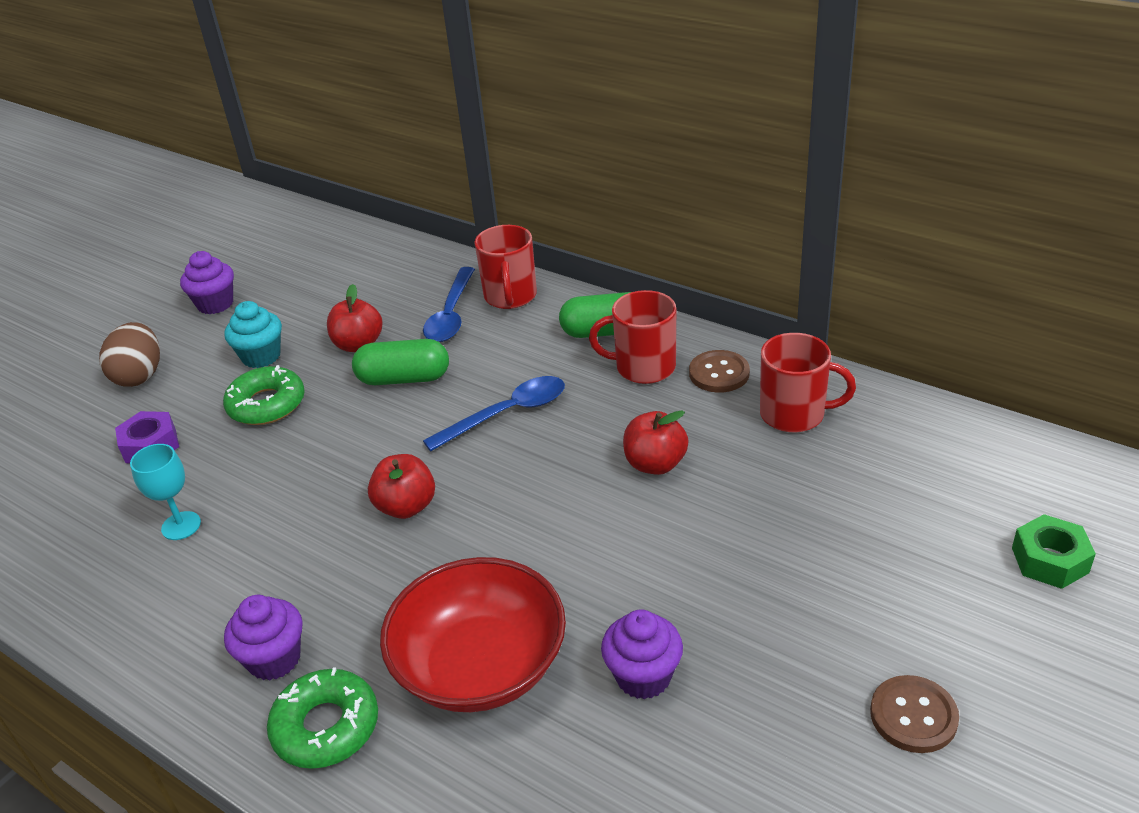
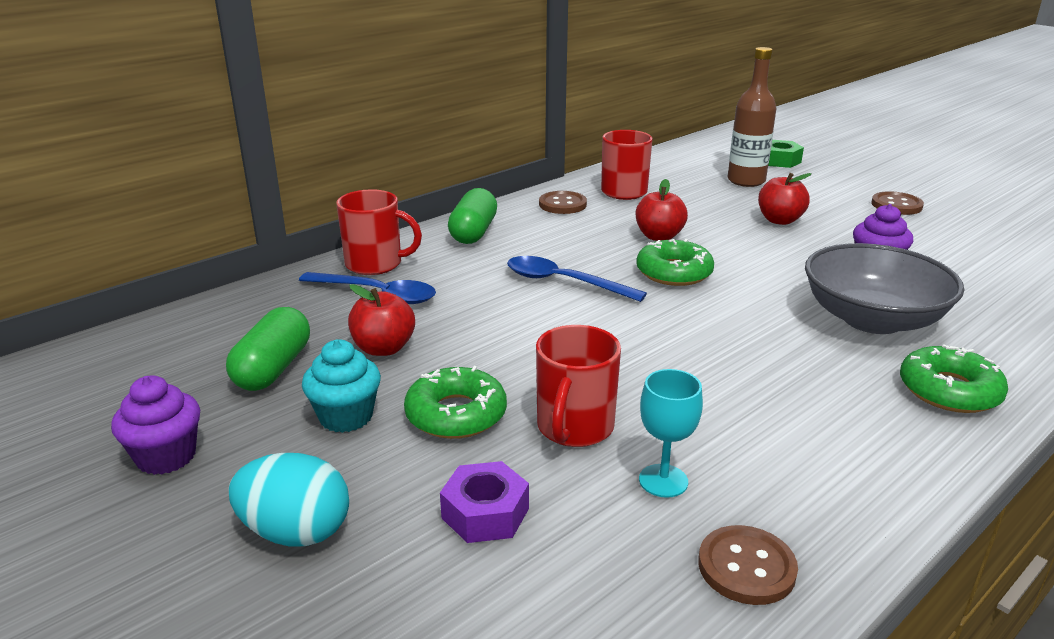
camera: 80 degrees left, 10 degrees down
(82, 579) = (746, 567): none -> brown button
(139, 376) = (296, 532): brown egg -> turquoise egg
(274, 659) = (873, 416): purple cupcake -> none
(404, 379) = (471, 326): green capsule -> green capsule (273, 368)
(406, 507) = (675, 337): red apple -> red apple (779, 220)
(480, 666) = (872, 319): red bowl -> grey bowl
(507, 414) = (563, 282): blue spoon -> blue spoon turned 45 degrees counterclockwise
(557, 488) = (674, 272): none -> green donut
(643, 367) = (535, 226): red mug -> red mug (574, 427)
(915, 526) = (746, 181): none -> brown bottle

